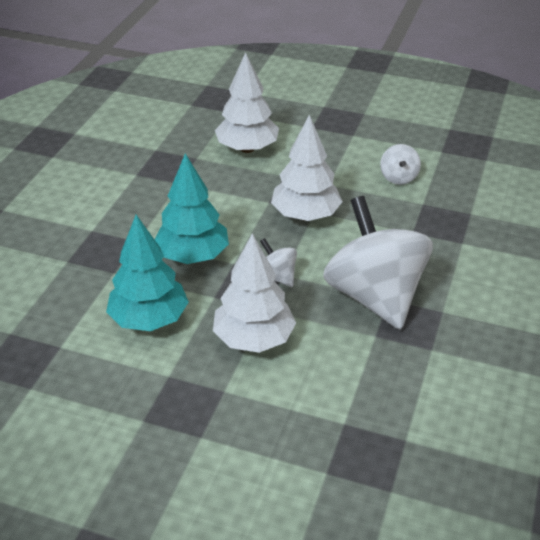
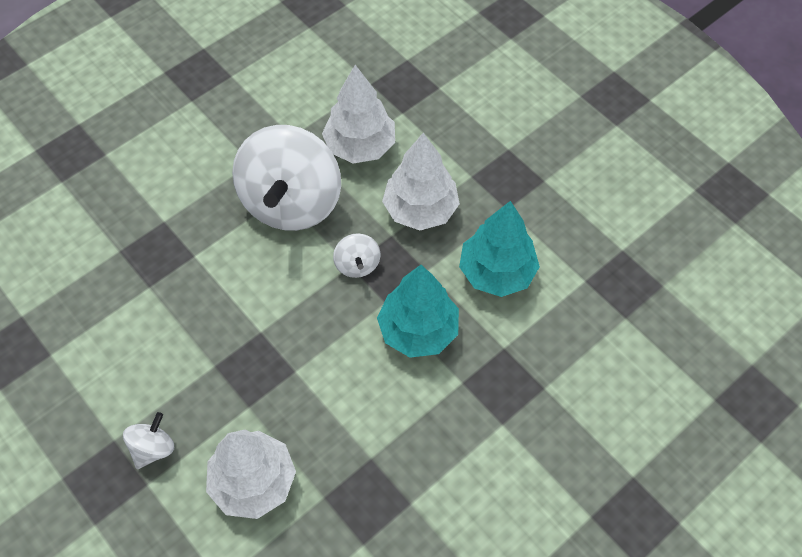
camera: 150 degrees left, 20 degrees up
(305, 215) = (273, 330): white tree -> white tree (360, 146)
(398, 177) = (135, 336): white spinning top -> white spinning top (153, 448)

